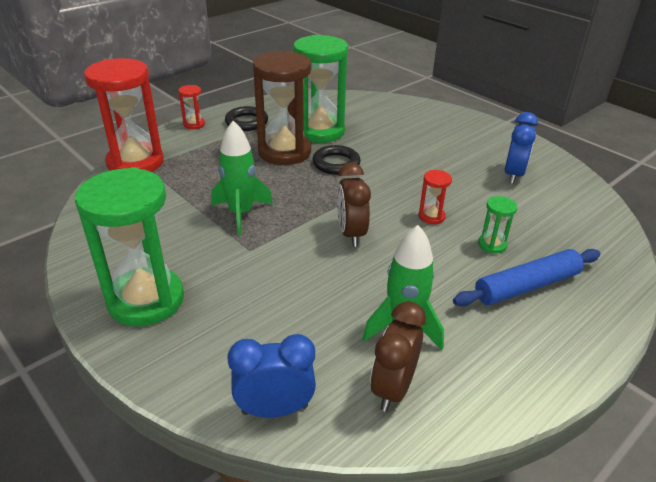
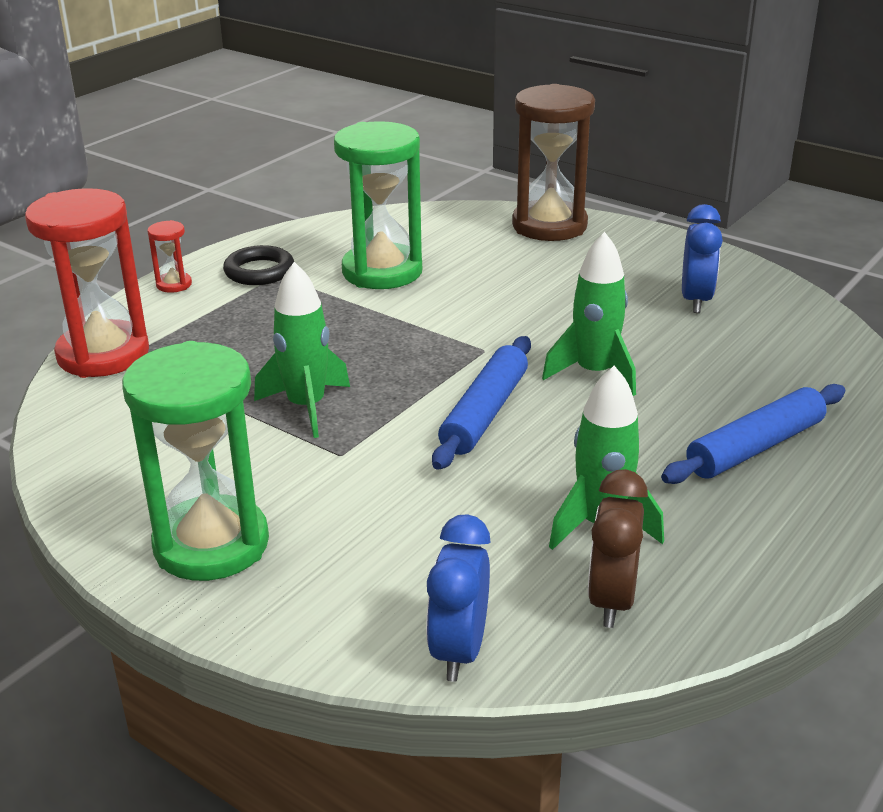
camera: 10 degrees left, 5 degrees down
(275, 409) = (458, 650): blue clock -> blue clock turned 60 degrees counterclockwise
(284, 152) = (338, 309): brown hourglass -> brown hourglass (549, 226)
(336, 163) = (426, 317): black ring -> none
(351, 234) = (484, 413): brown clock -> blue rolling pin
(431, 216) = (594, 373): red hourglass -> green rocket
(492, 245) = (692, 400): green hourglass -> none

